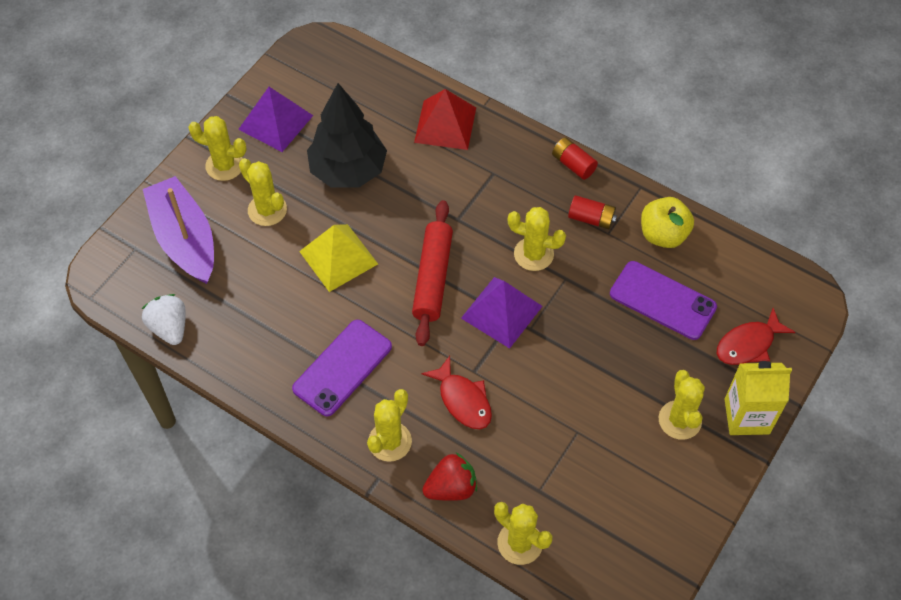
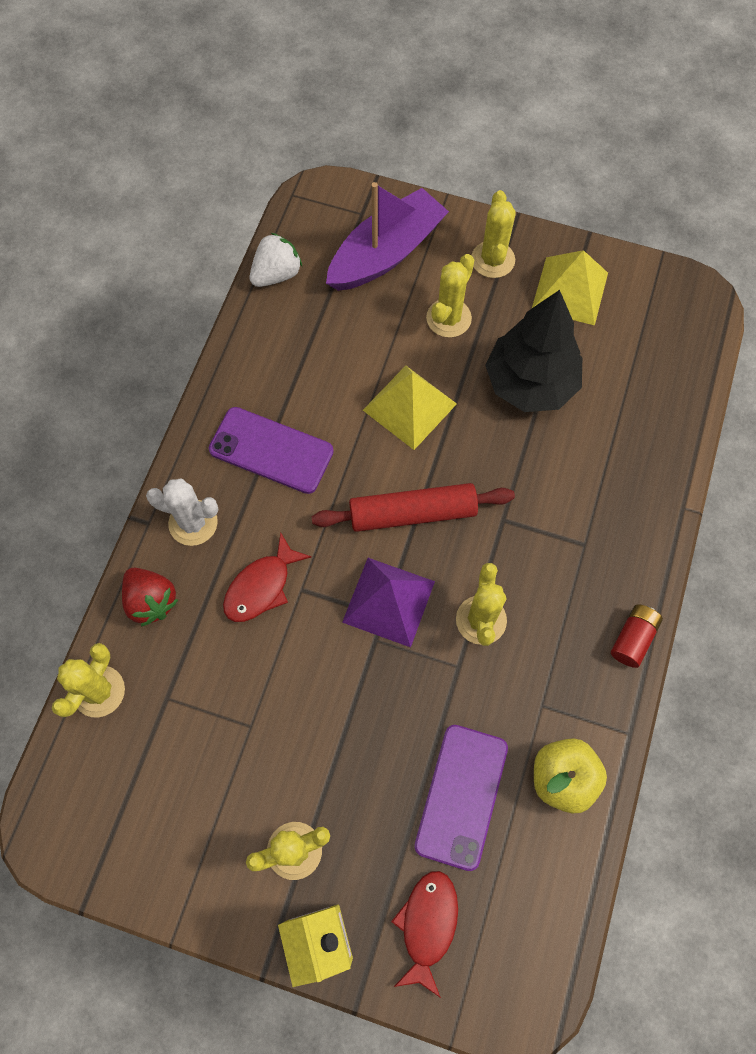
camera: 75 degrees right, 10 degrees up
(275, 122) = (570, 290): purple pyramid -> yellow pyramid
(390, 441) = (193, 523): yellow cactus -> white cactus
(445, 124) = (637, 471): red pyramid -> none
(591, 219) = (556, 679): red battery -> none
(748, 344) = (427, 925): red fish -> red fish turned 60 degrees clockwise

